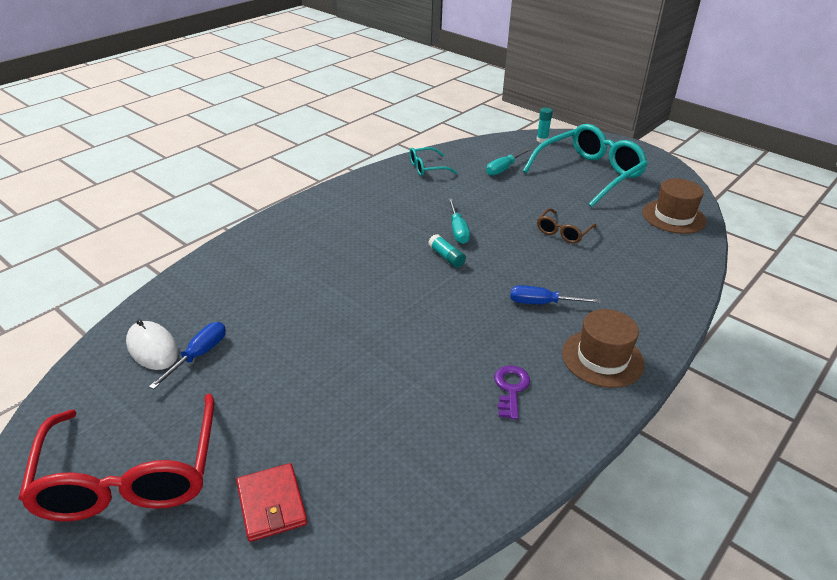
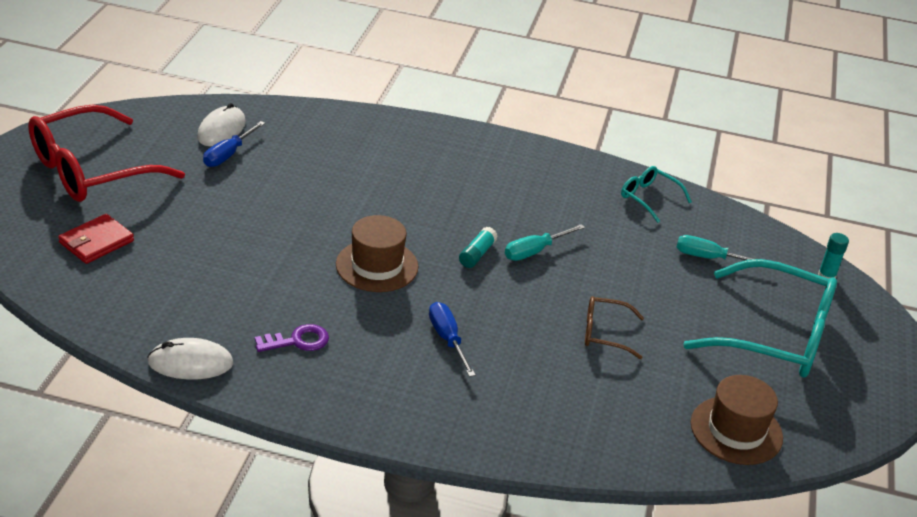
camera: 60 degrees right, 0 degrees up
(199, 355) = (228, 154): blue screwdriver -> blue screwdriver turned 120 degrees clockwise
(514, 474) = (190, 363): none -> white mouse
(602, 358) = (385, 398): brown hat -> brown hat (377, 266)

